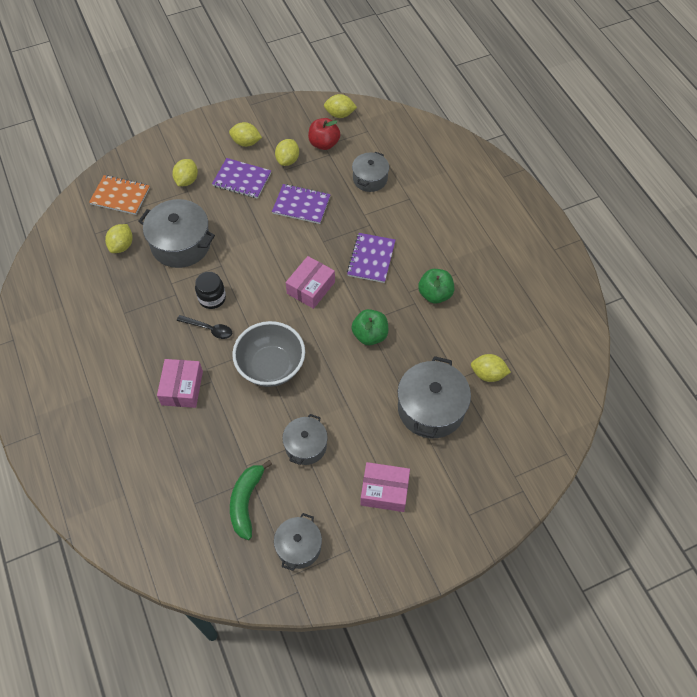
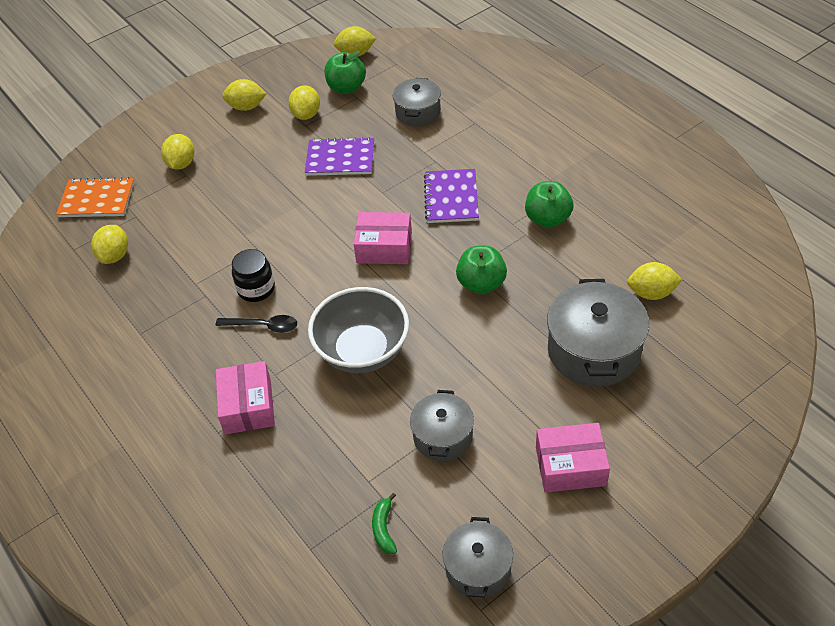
camera: 10 degrees left, 10 degrees down
(181, 244) = (195, 236): grey pot -> none
(242, 179) = (253, 147): purple notebook -> none
(246, 502) = (384, 528): green banana -> green banana, size x0.54
(311, 288) = (384, 247): pink box -> pink box turned 75 degrees clockwise
(324, 144) = (346, 88): red apple -> green apple

